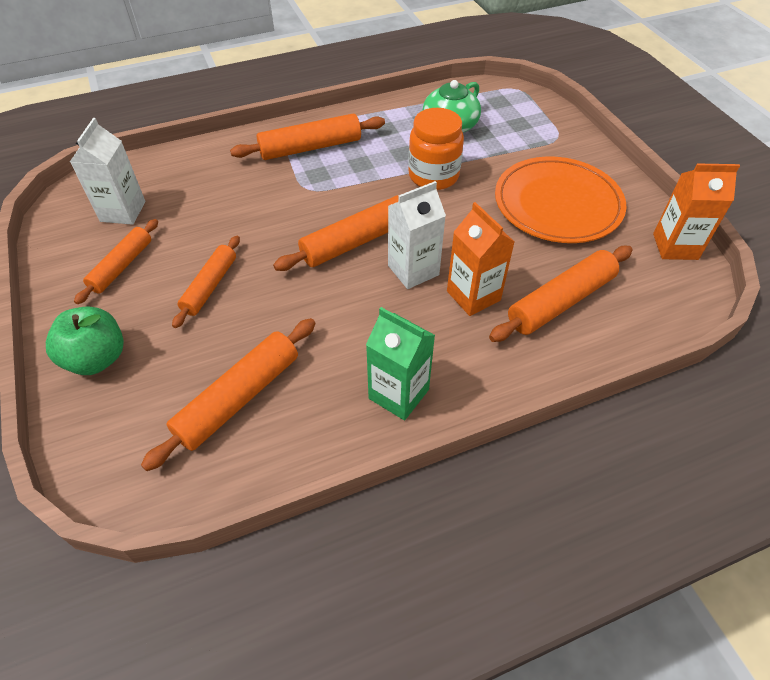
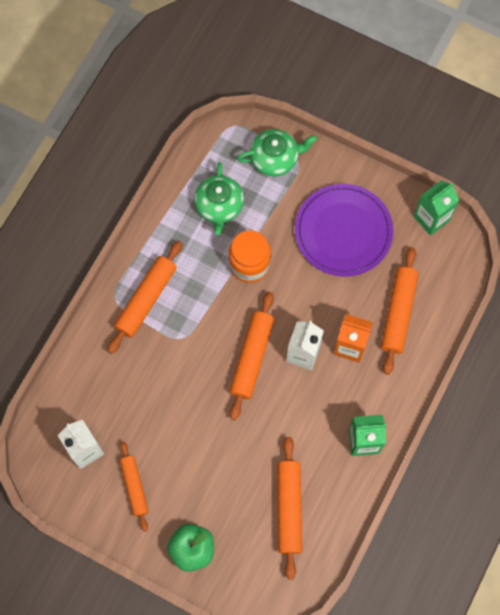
camera: 40 degrees left, 20 degrees up
(210, 286) = (201, 457): orange rolling pin -> none
(537, 124) = (275, 158): none -> green teapot
(557, 204) = (343, 232): orange plate -> purple plate
(675, 246) = (431, 218): orange carton -> green carton

